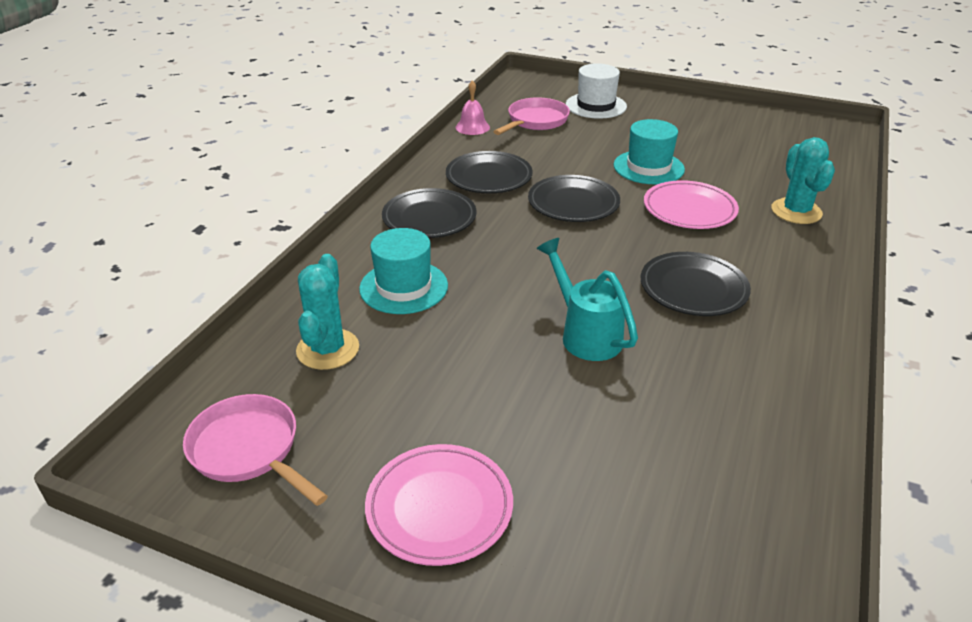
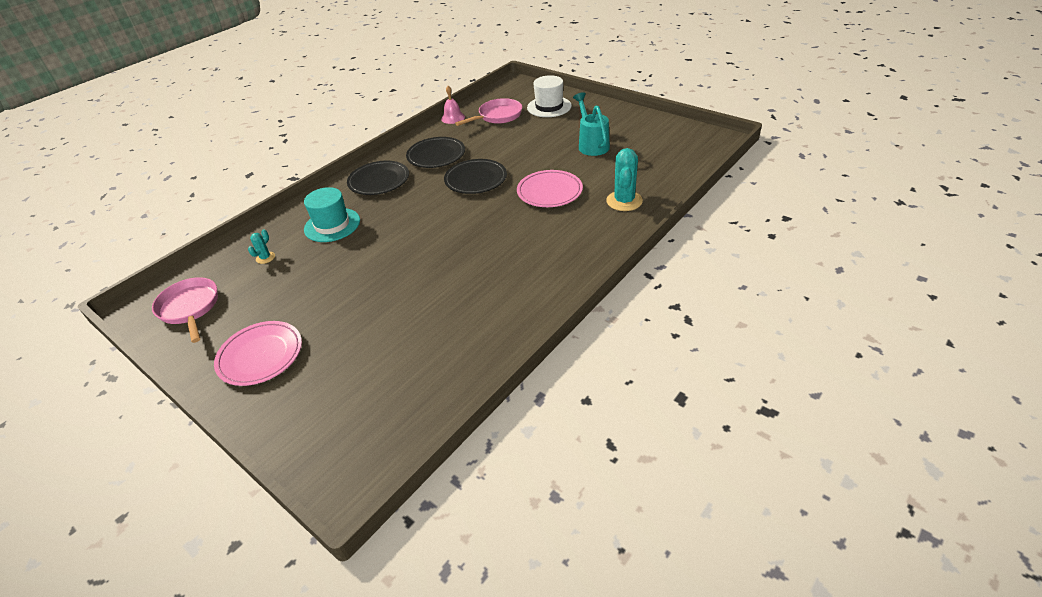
camera: 20 degrees right, 5 degrees up
(328, 349) = (265, 258): turquoise cactus -> turquoise cactus, size x0.50
(585, 334) = (414, 268): turquoise watering can -> turquoise watering can (591, 144)
(648, 167) = (547, 158): turquoise hat -> none
(693, 288) = (505, 248): black plate -> none

